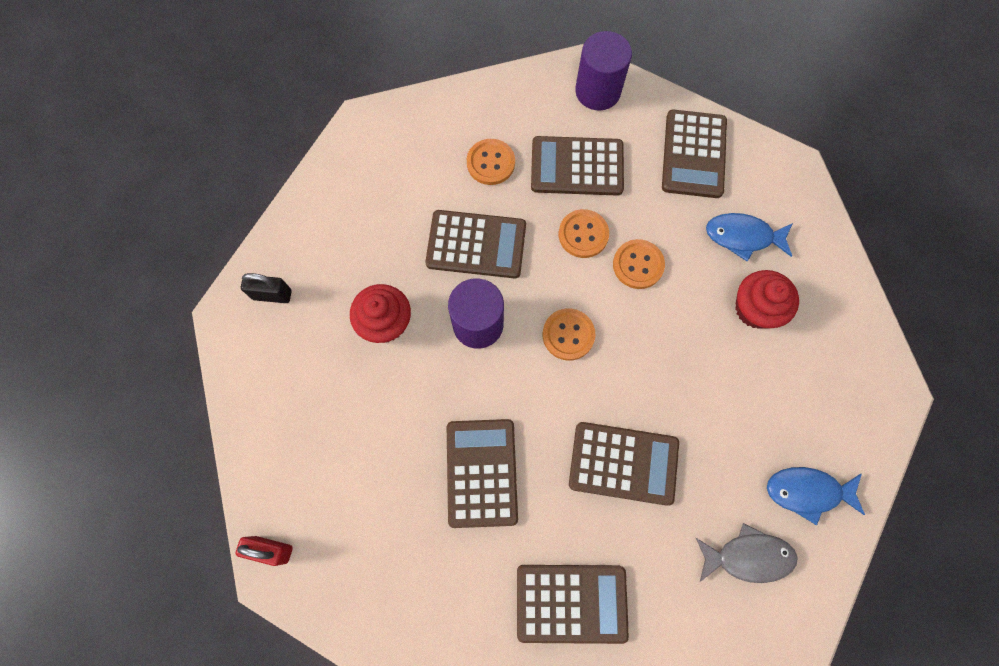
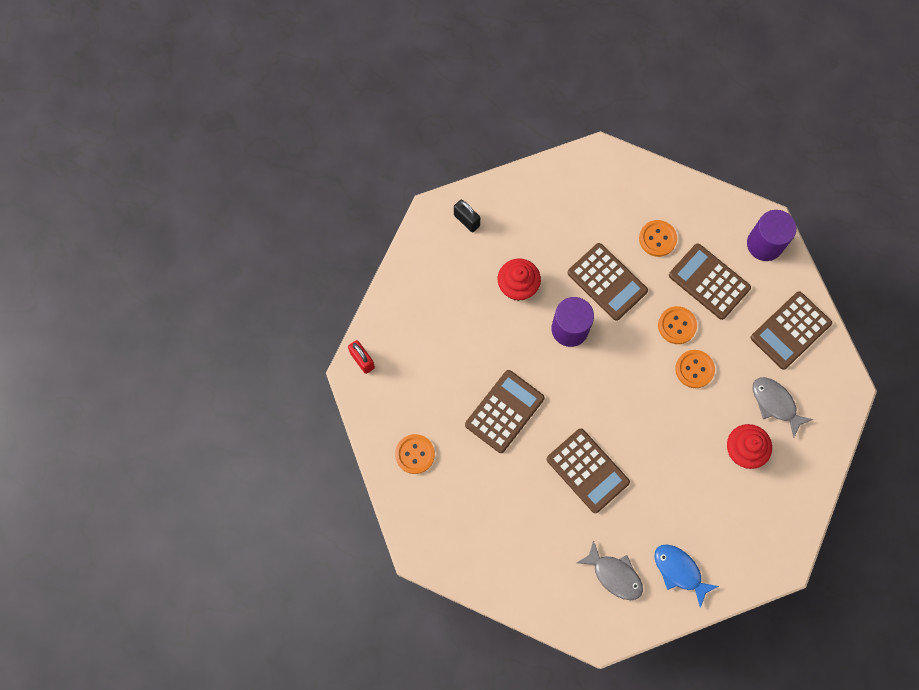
camera: 40 degrees right, 0 degrees up
(568, 335) = (617, 376): orange button -> orange button (415, 454)
(571, 602) = (497, 516): brown calculator -> none
(743, 237) = (775, 403): blue fish -> grey fish

